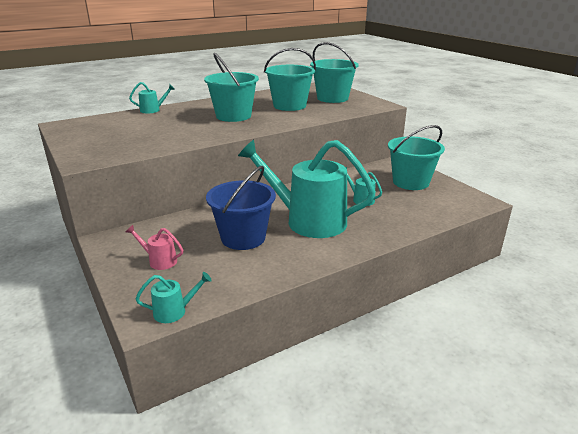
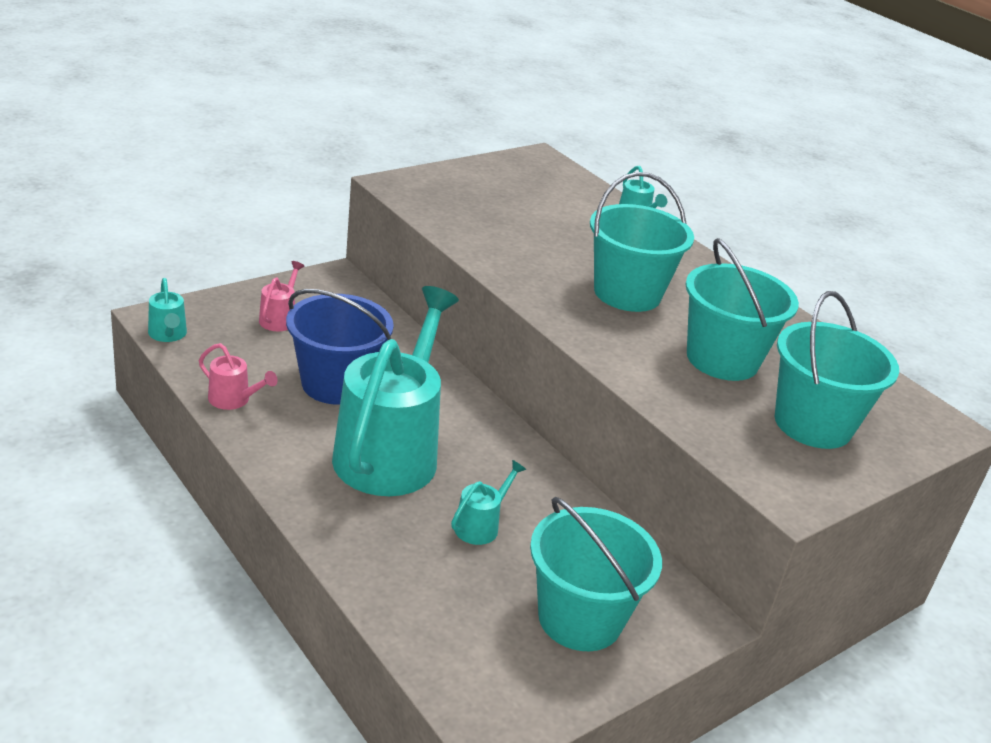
camera: 80 degrees right, 5 degrees up
(263, 274) = (234, 400): none -> pink watering can

